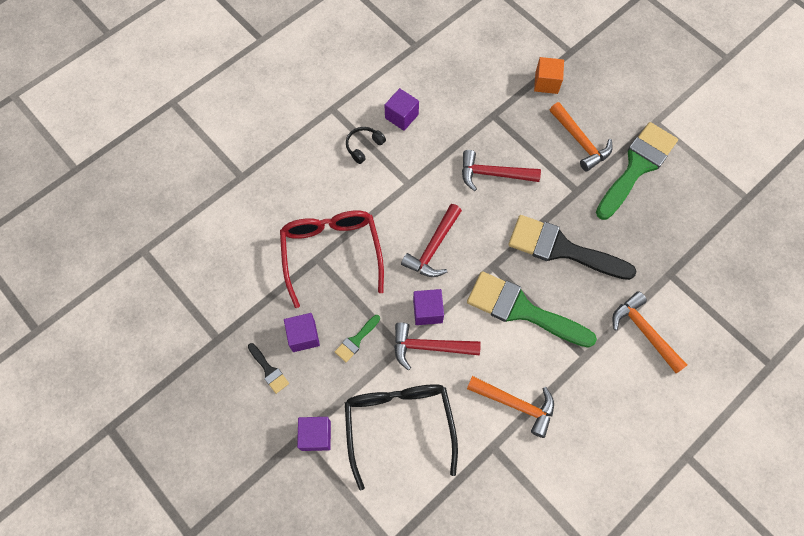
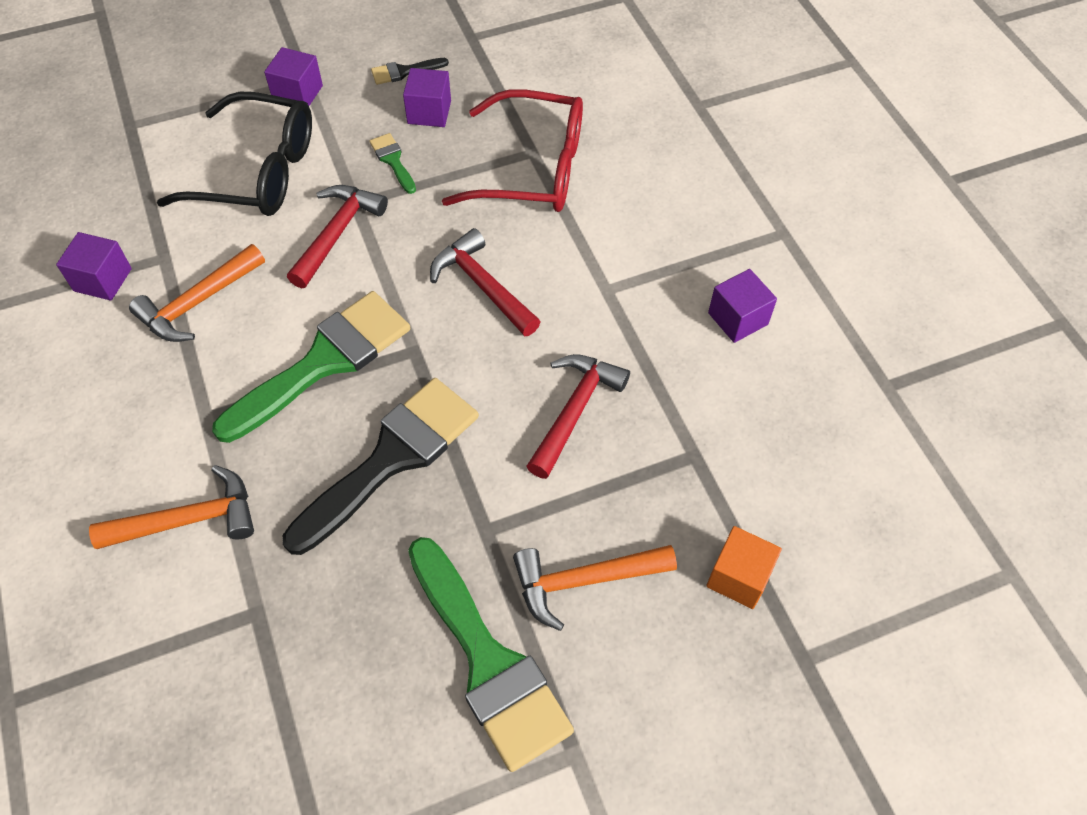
camera: 110 degrees right, 10 degrees down
(364, 146) = (697, 253): black headphones -> none
(427, 311) = (388, 247): purple cube -> purple cube (103, 280)

